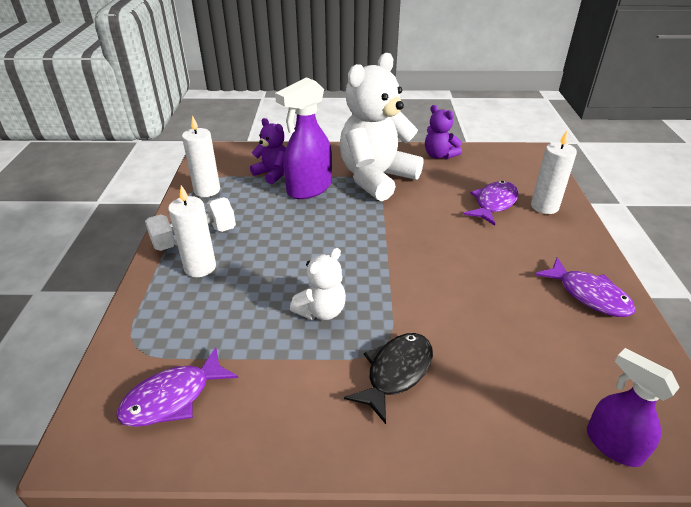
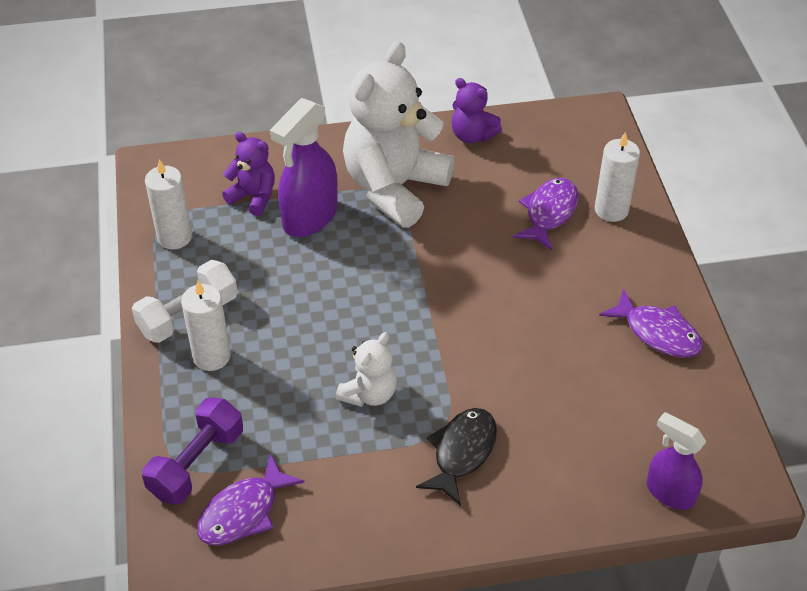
camera: 10 degrees left, 10 degrees up
(150, 348) = (196, 463): none -> purple dumbbell

